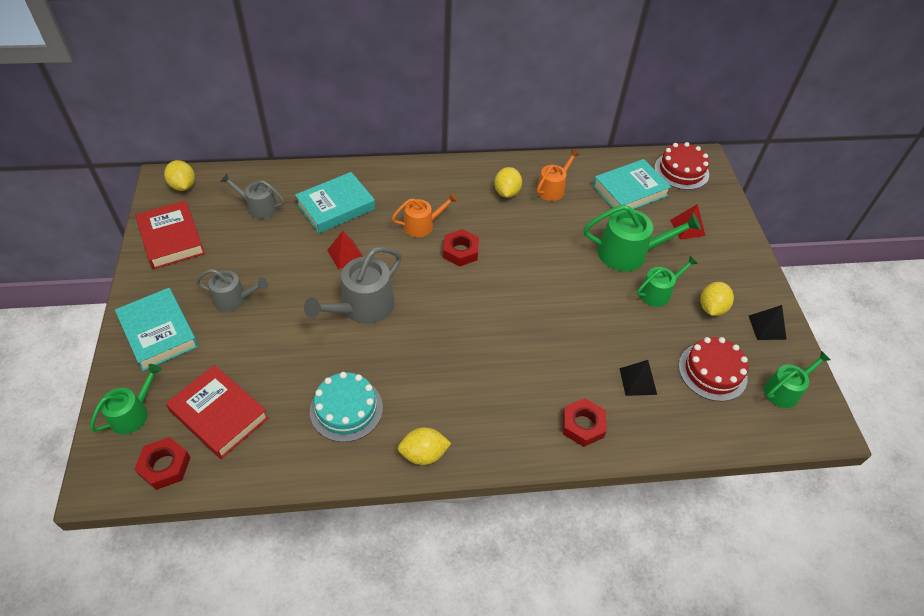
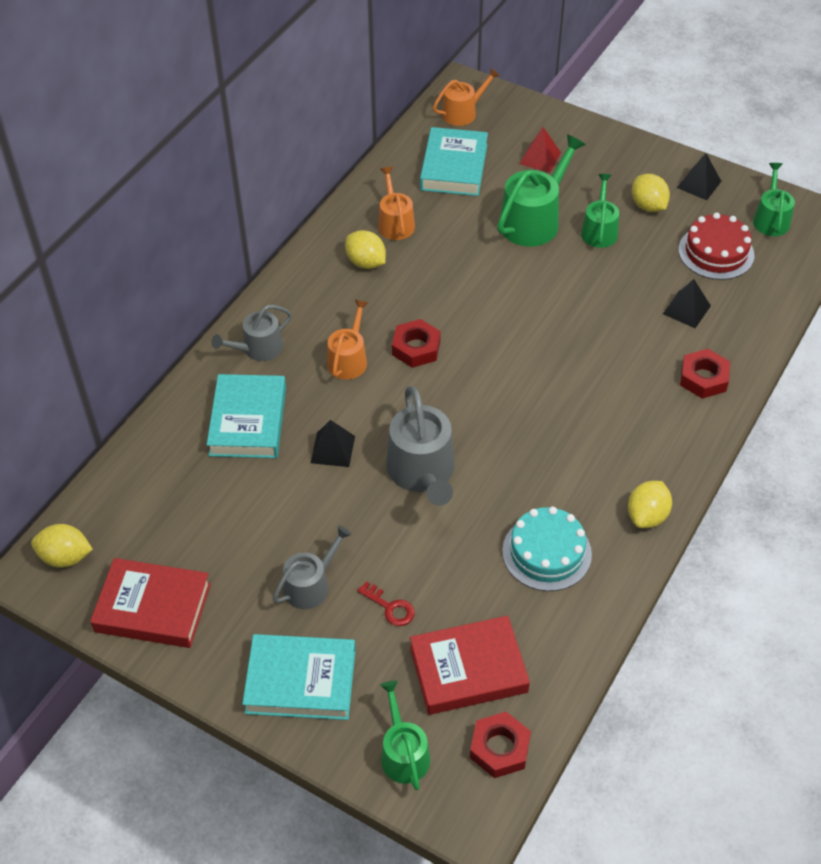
camera: 50 degrees left, 0 degrees up
(243, 347) = (390, 607): none -> red key
(259, 207) = (179, 495): grey watering can -> grey watering can (258, 348)
(346, 254) = (332, 449): red pyramid -> black pyramid
(681, 171) = (463, 112): red cake -> orange watering can

